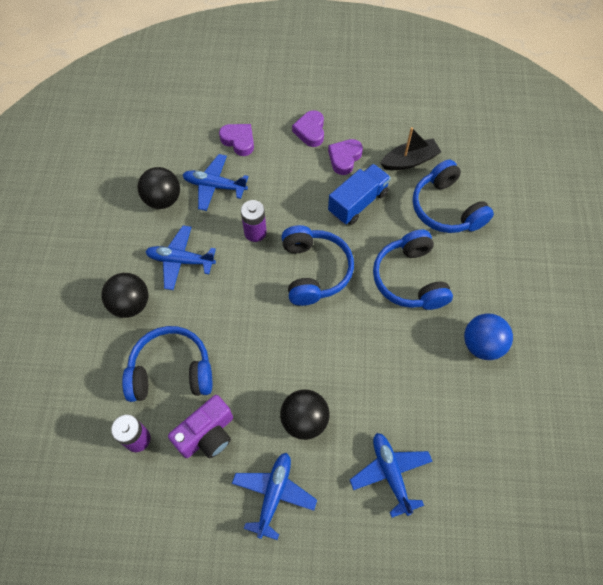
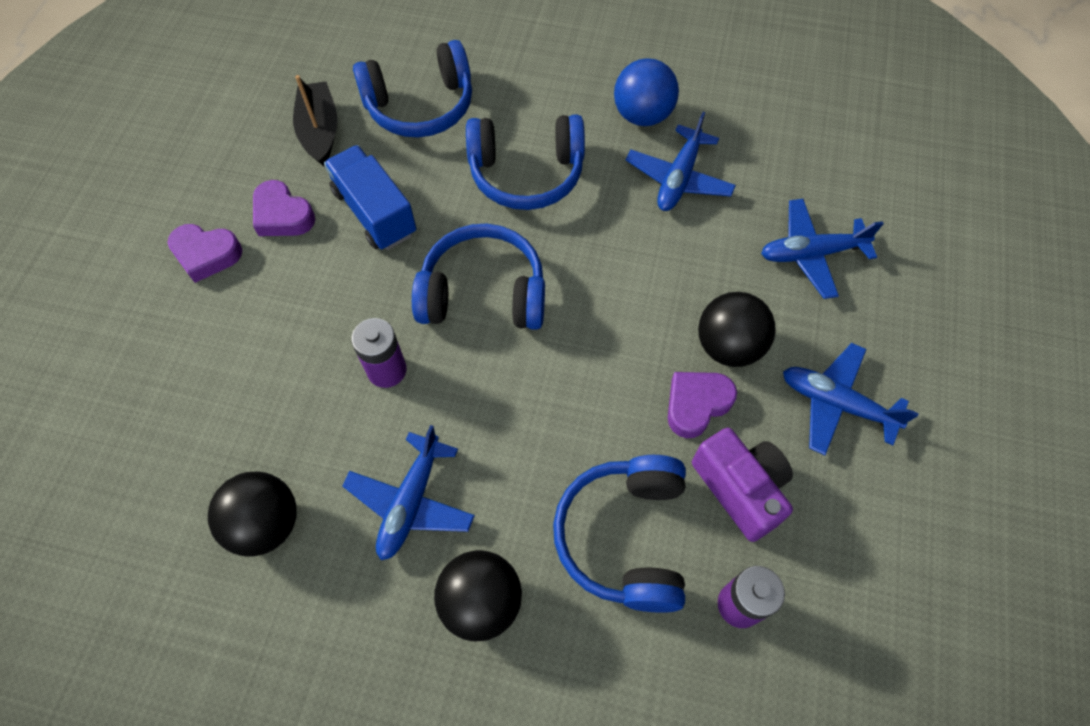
camera: 80 degrees left, 0 degrees up
(215, 186) = (267, 425): blue plane -> blue plane (678, 178)
(239, 141) = (180, 372): purple heart -> purple heart (696, 404)

